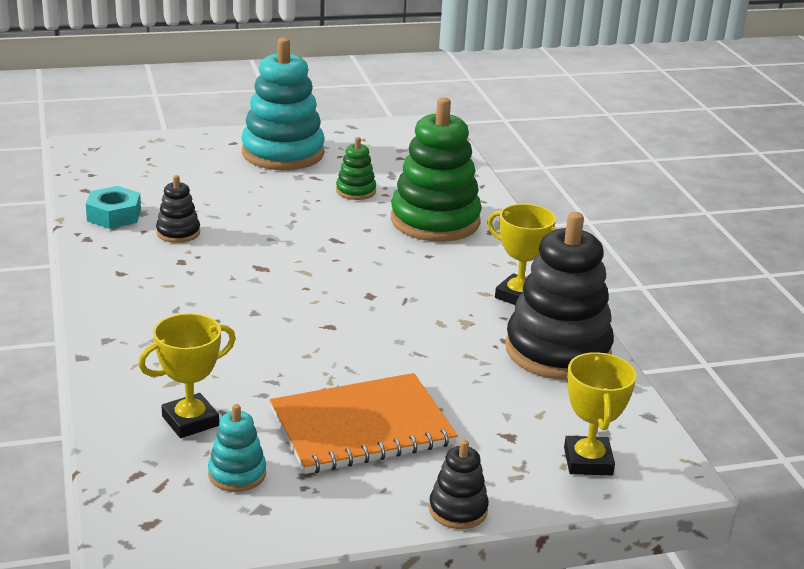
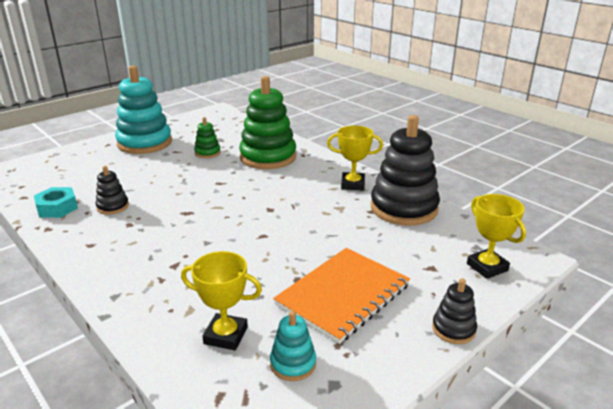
camera: 25 degrees left, 0 degrees up
(190, 421) = (226, 335): yellow trophy -> yellow trophy turned 75 degrees clockwise

